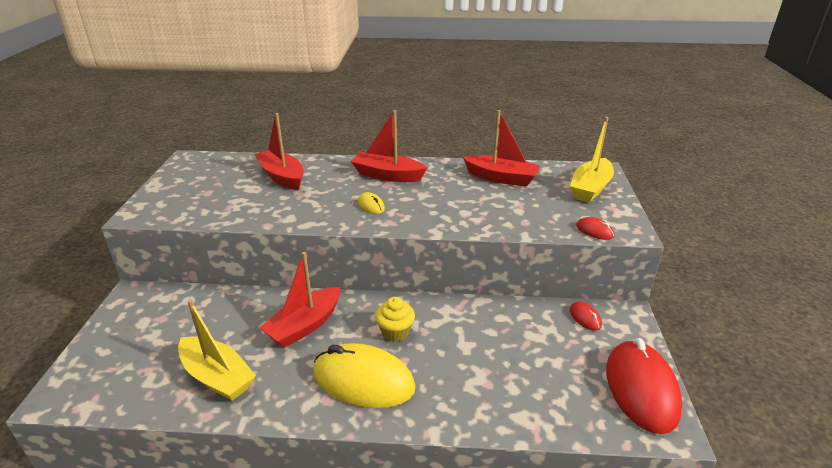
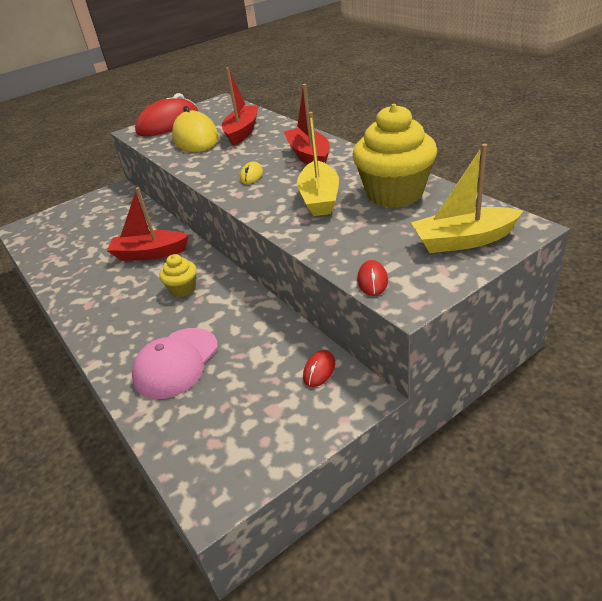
camera: 55 degrees right, 5 degrees up
(217, 377) = (73, 257): yellow boat -> yellow boat (319, 198)
(363, 380) = (118, 306): yellow mouse -> yellow mouse (196, 138)
(495, 380) = (176, 363): none -> pink cap
(501, 178) = (394, 194): red boat -> yellow cupcake
(641, 389) = (250, 454): red mouse -> red mouse (168, 124)

